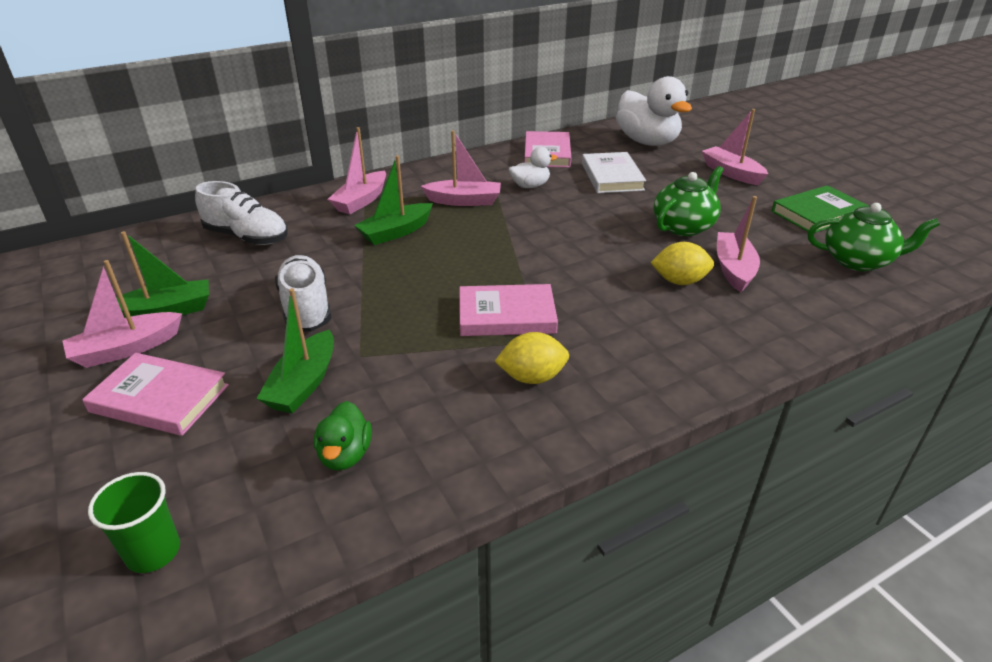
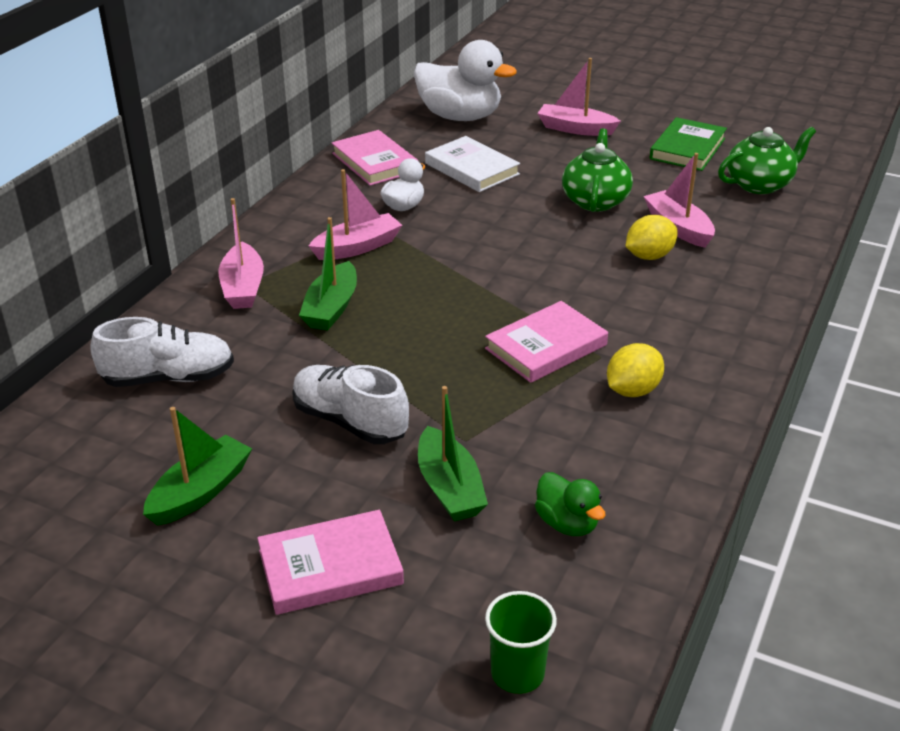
camera: 35 degrees left, 0 degrees up
(126, 349) = (218, 545): pink boat -> none

